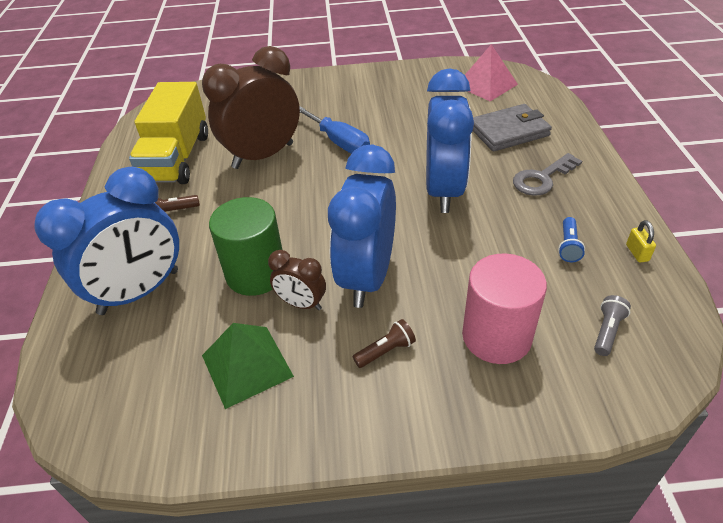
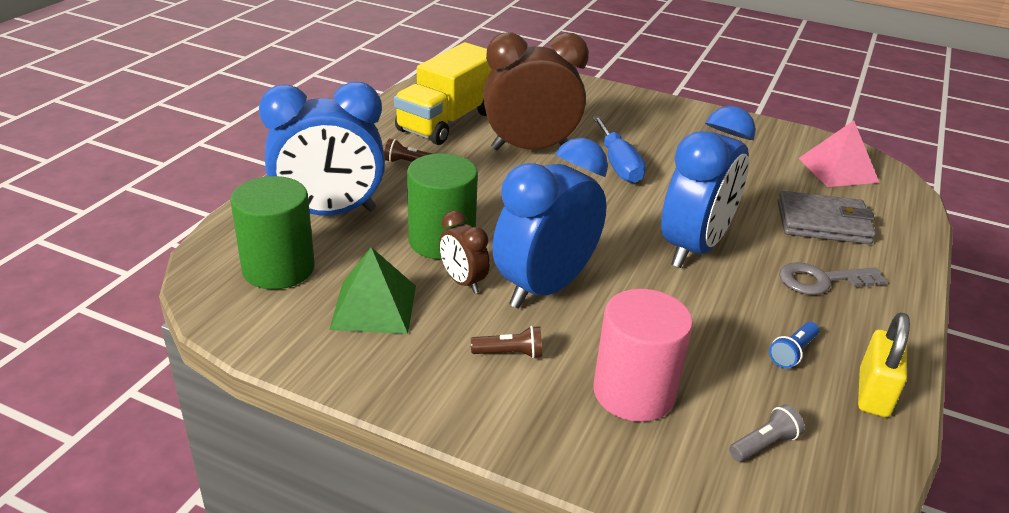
camera: 25 degrees right, 10 degrees down
(133, 371) = (278, 268): none -> green cylinder
(637, 253) = (873, 393): yellow padlock -> yellow padlock, size x1.85

